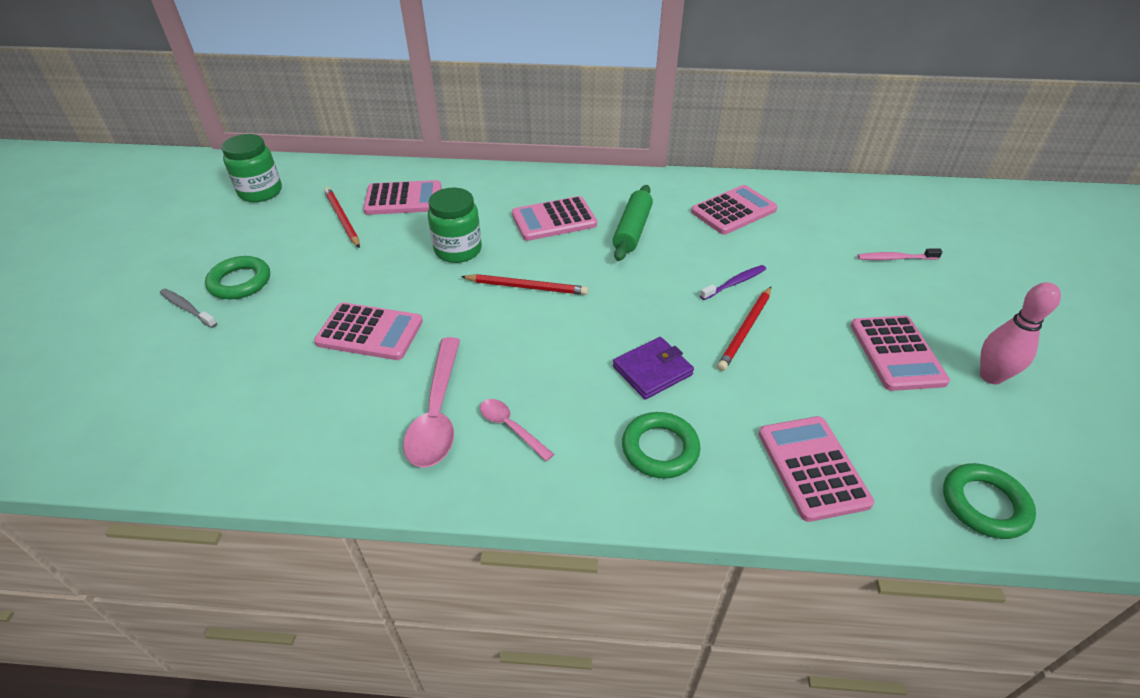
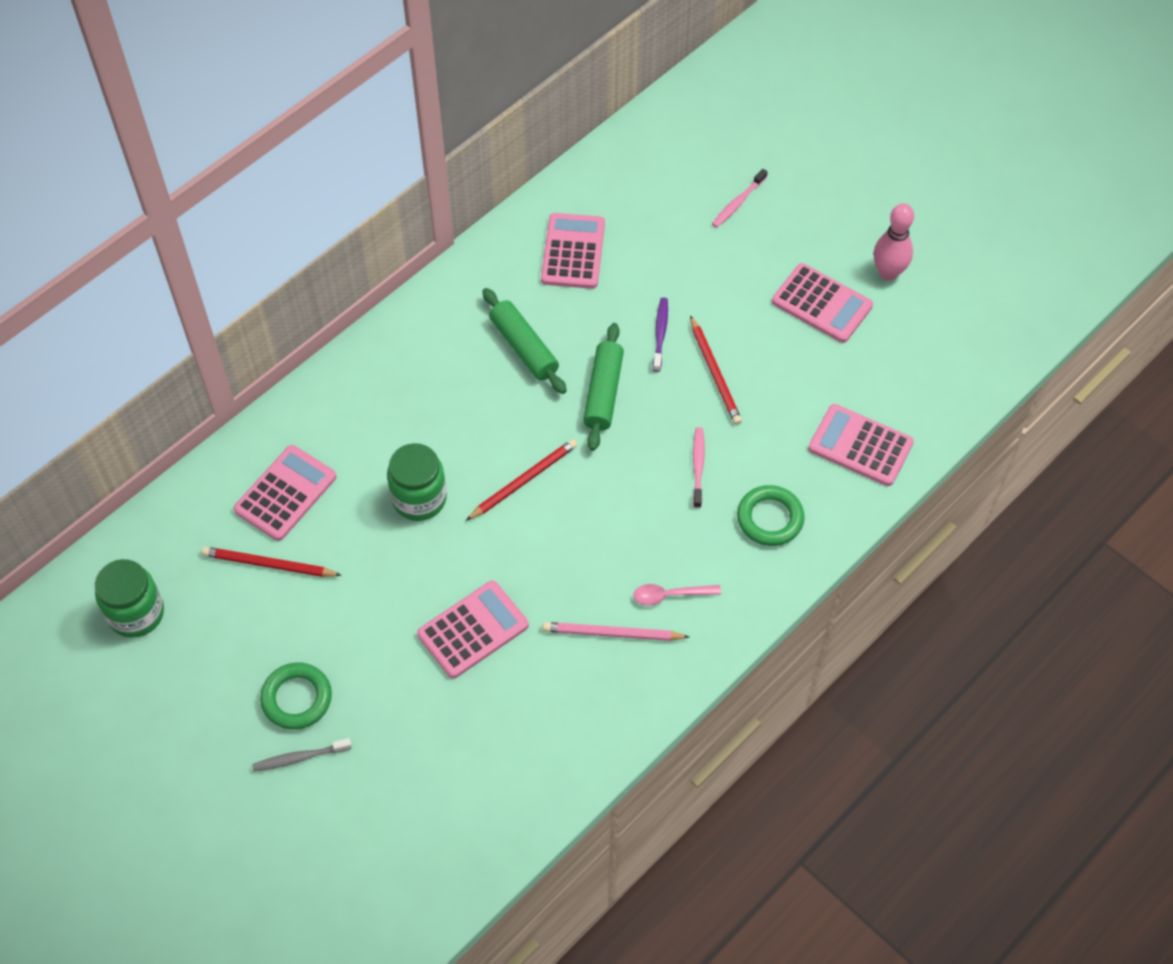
camera: 50 degrees left, 15 degrees up
(437, 413) = (612, 634): pink spoon -> pink pencil
(554, 220) = (448, 394): pink calculator -> none
(647, 284) = (603, 393): none -> green rolling pin
(652, 370) = (698, 466): purple wallet -> pink toothbrush
(984, 504) = (960, 382): green ring -> none

